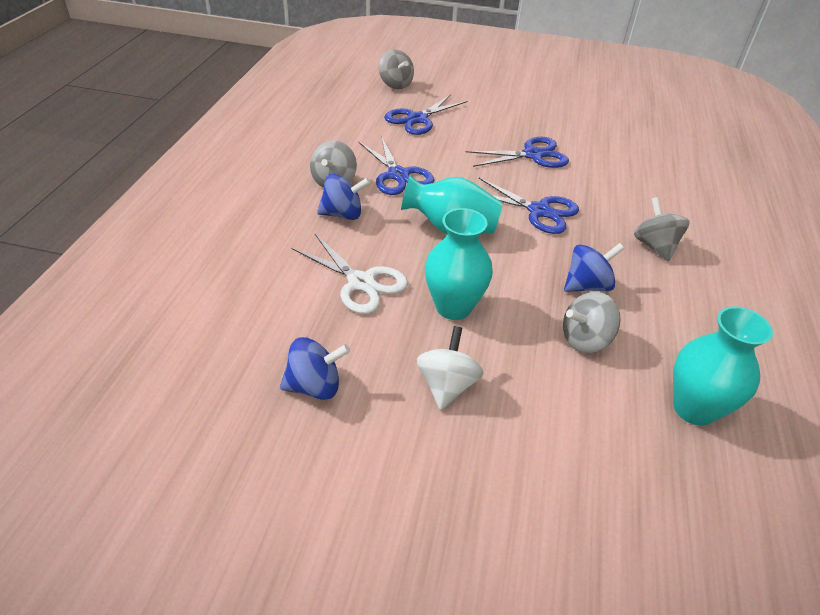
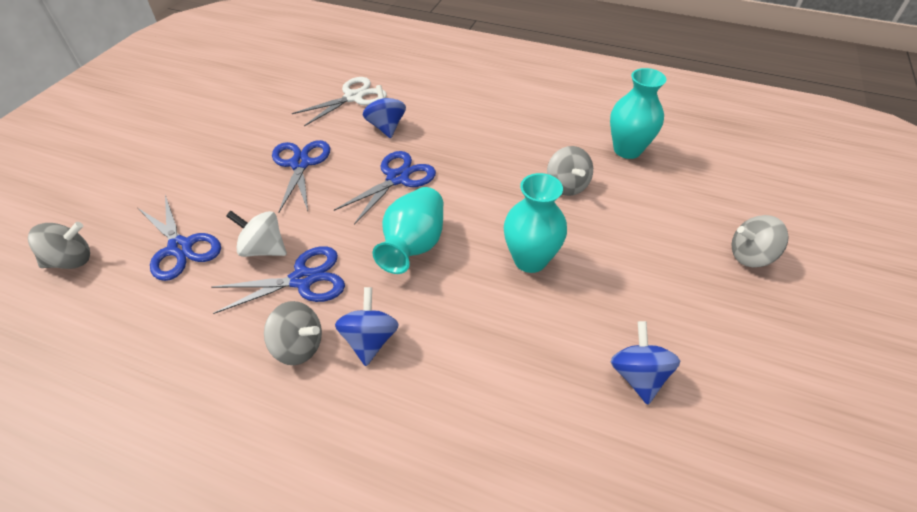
camera: 80 degrees left, 5 degrees up
(361, 283) = (493, 329): white scissors -> white scissors (353, 97)
(447, 385) = (624, 277): white spinning top -> white spinning top (263, 249)
(587, 285) = (504, 171): blue spinning top -> blue spinning top (386, 127)
(654, 246) = (458, 123): grey spinning top -> grey spinning top (750, 256)

